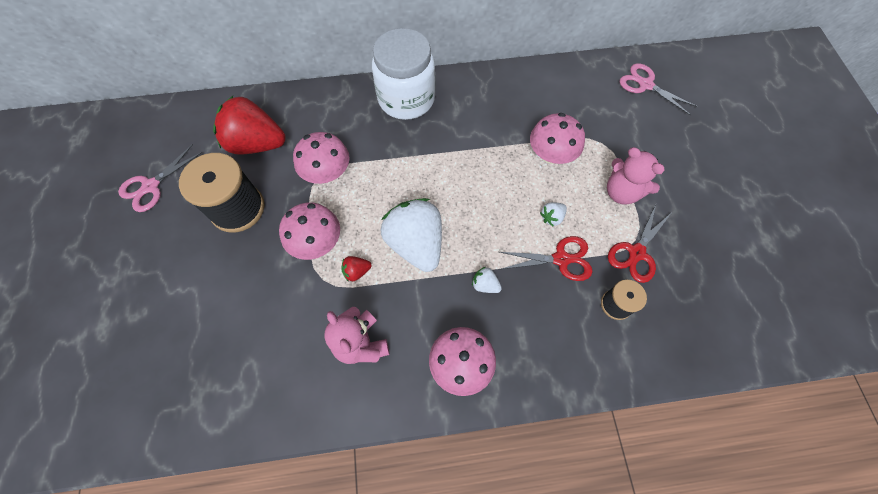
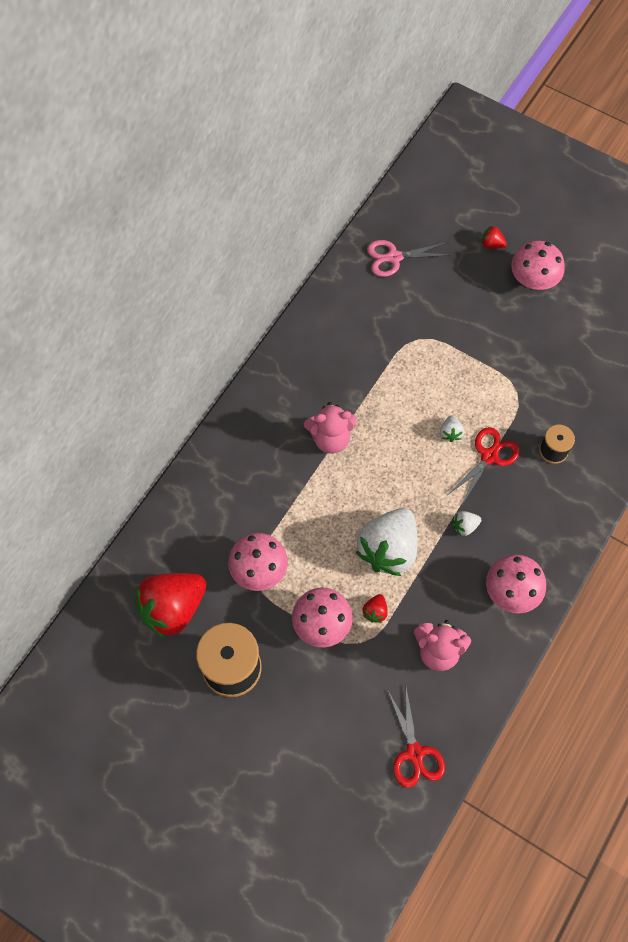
camera: 50 degrees left, 0 degrees up
(151, 186) = (139, 730): pink scissors -> none
(406, 99) = (237, 449): white jar -> none
(416, 244) = (388, 549): white strawberry -> white strawberry turned 75 degrees counterclockwise
(551, 155) = (395, 385): pink mushroom -> pink mushroom (533, 280)
(621, 192) = (472, 365): pink teddy bear -> pink teddy bear (330, 438)
(636, 253) = (527, 401): red scissors -> red scissors (414, 753)
(731, 134) = (491, 244): none -> red strawberry

